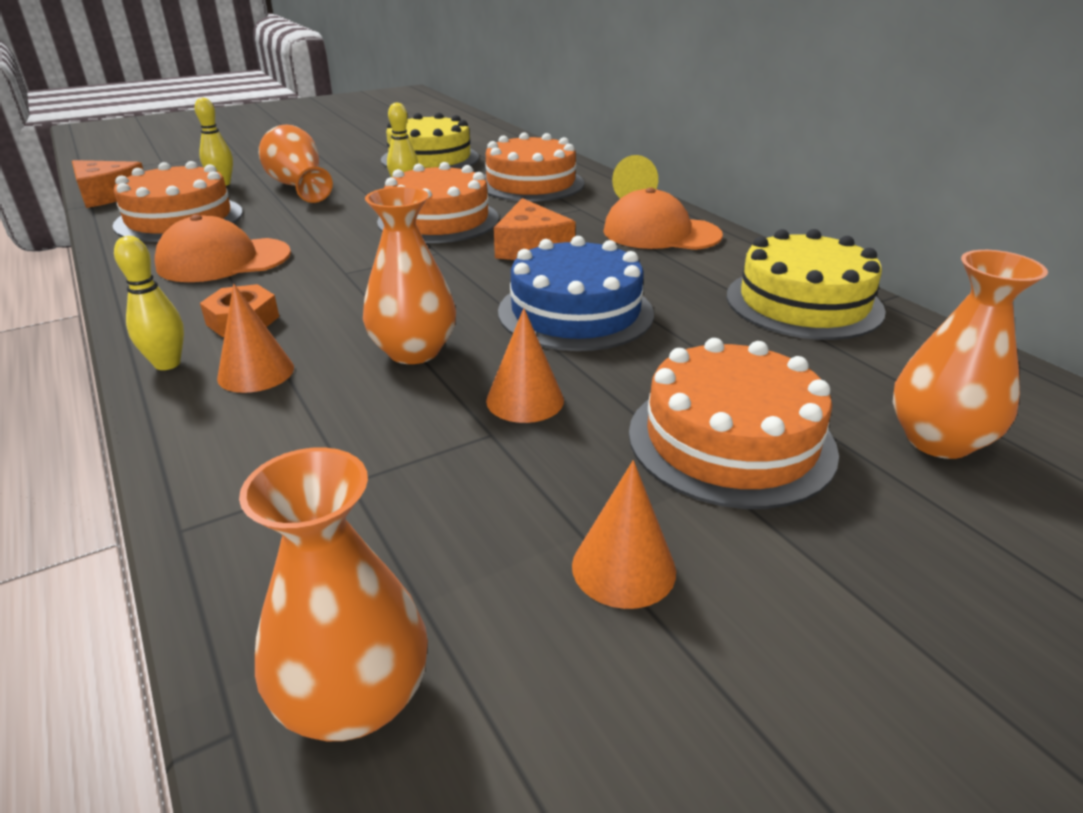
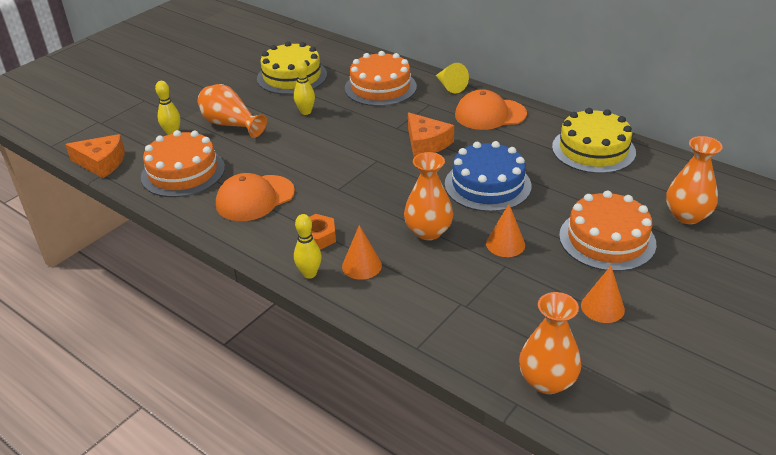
camera: 20 degrees left, 5 degrees up
(438, 220) = (352, 134): orange cake -> none

